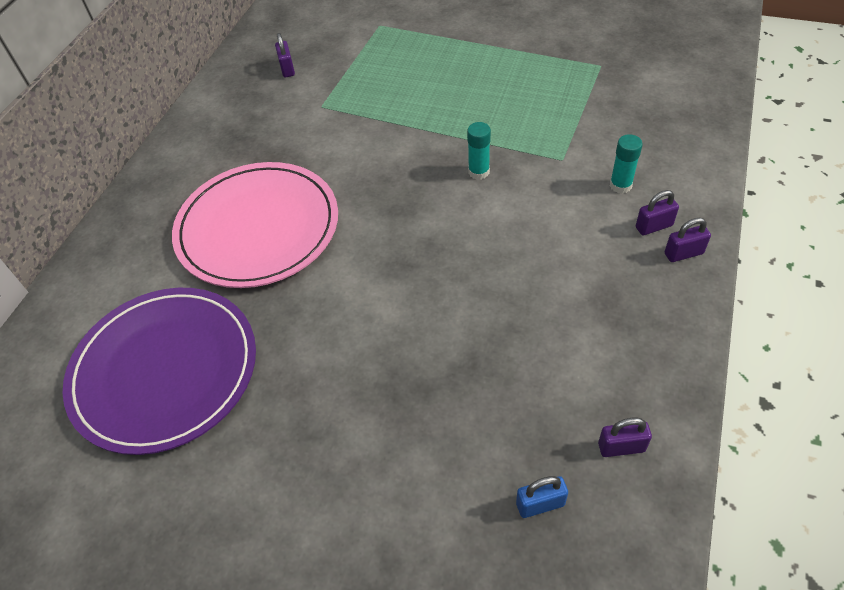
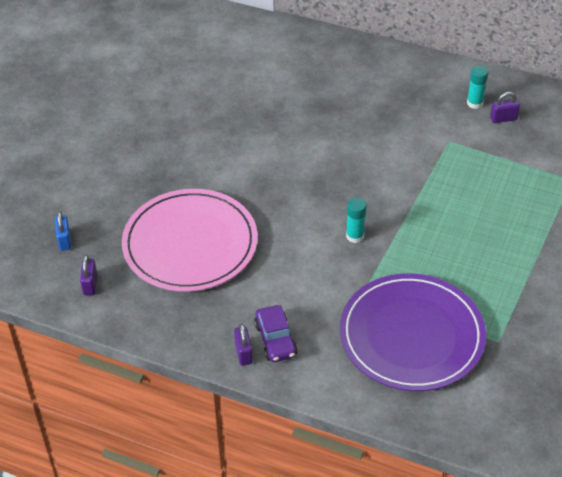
camera: 90 degrees right, 5 degrees down
(164, 371) = (197, 76): purple plate -> purple plate (411, 335)
(258, 228) = (312, 110): pink plate -> pink plate (190, 244)
(620, 185) = (326, 327): turquoise glue stick -> turquoise glue stick (474, 103)
(654, 226) = (275, 340): purple padlock -> purple car

